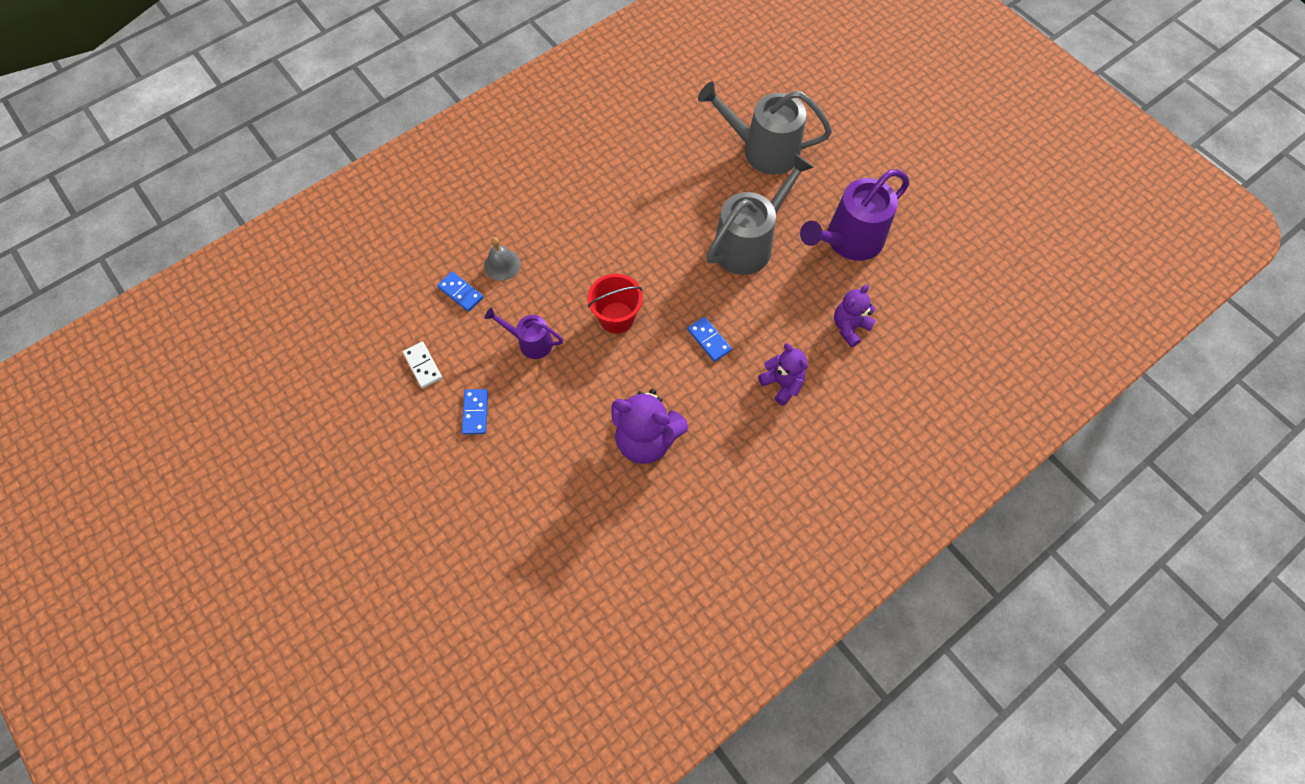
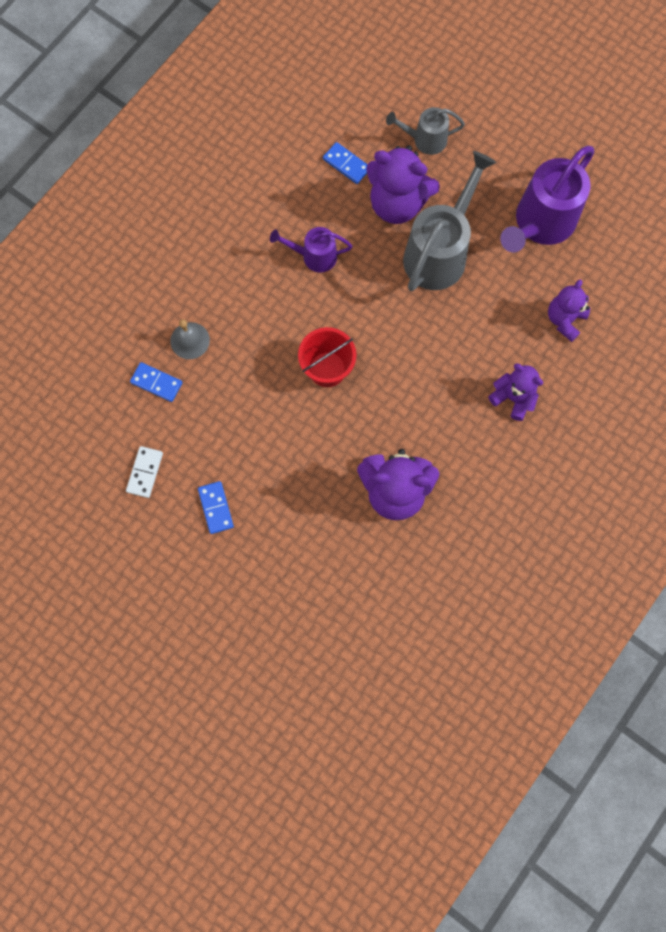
camera: 15 degrees left, 10 degrees up
(423, 366) = (145, 472): white domino -> white domino turned 60 degrees clockwise
(530, 342) = (247, 418): purple watering can -> purple watering can (314, 256)
(709, 340) = (428, 370): blue domino -> blue domino (346, 164)
(722, 195) = (397, 204): none -> purple teddy bear
(762, 150) = (425, 140): grey watering can -> grey watering can, size x0.54

